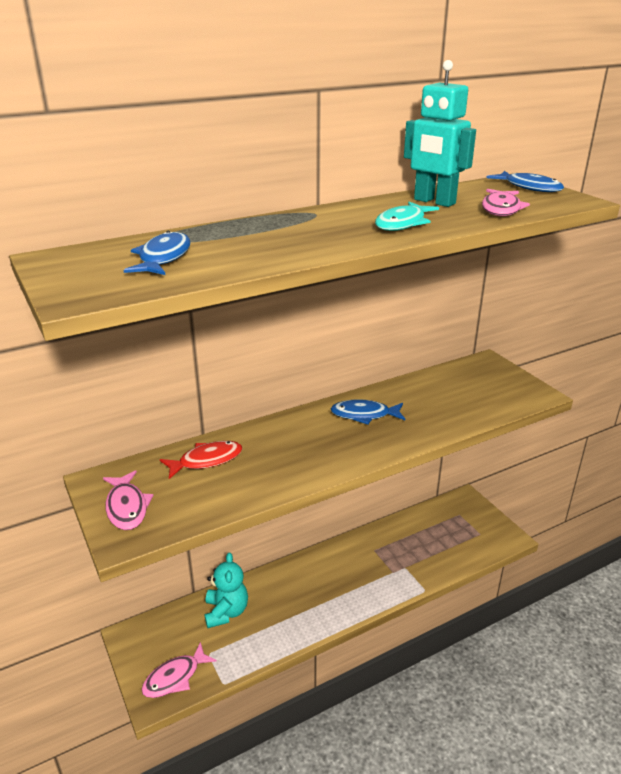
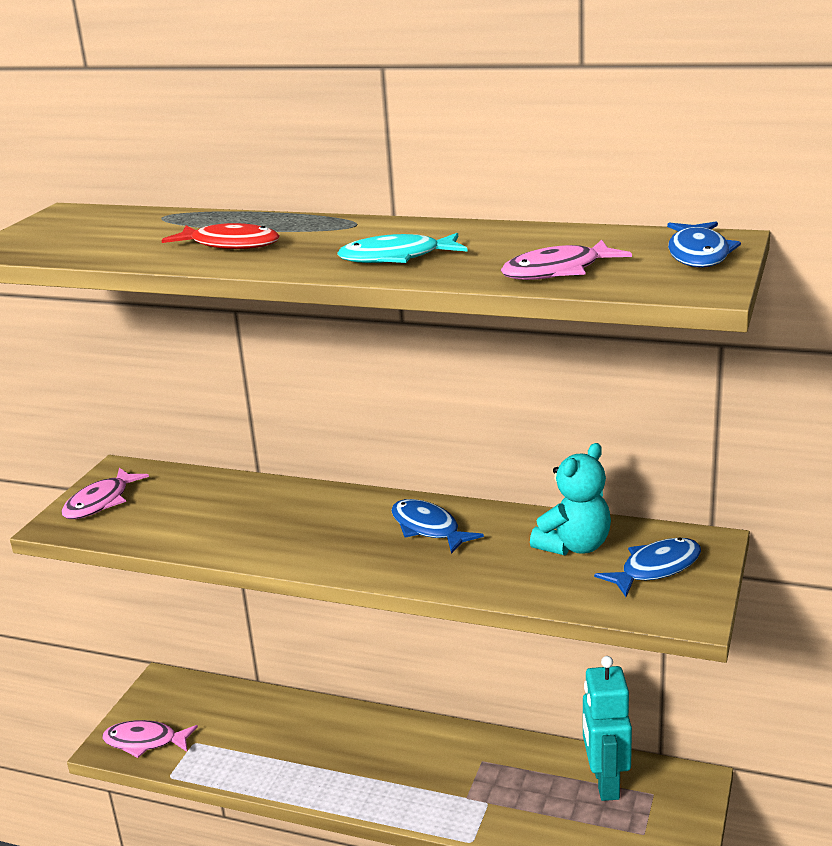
camera: 50 degrees right, 5 degrees down
(163, 258) = (124, 234): blue fish -> blue fish (656, 569)
(206, 460) = (216, 496): red fish -> red fish (230, 245)
(226, 612) = (256, 717): turquoise teddy bear -> turquoise teddy bear (574, 546)
(434, 202) = (513, 242): turquoise robot -> turquoise robot (605, 783)

